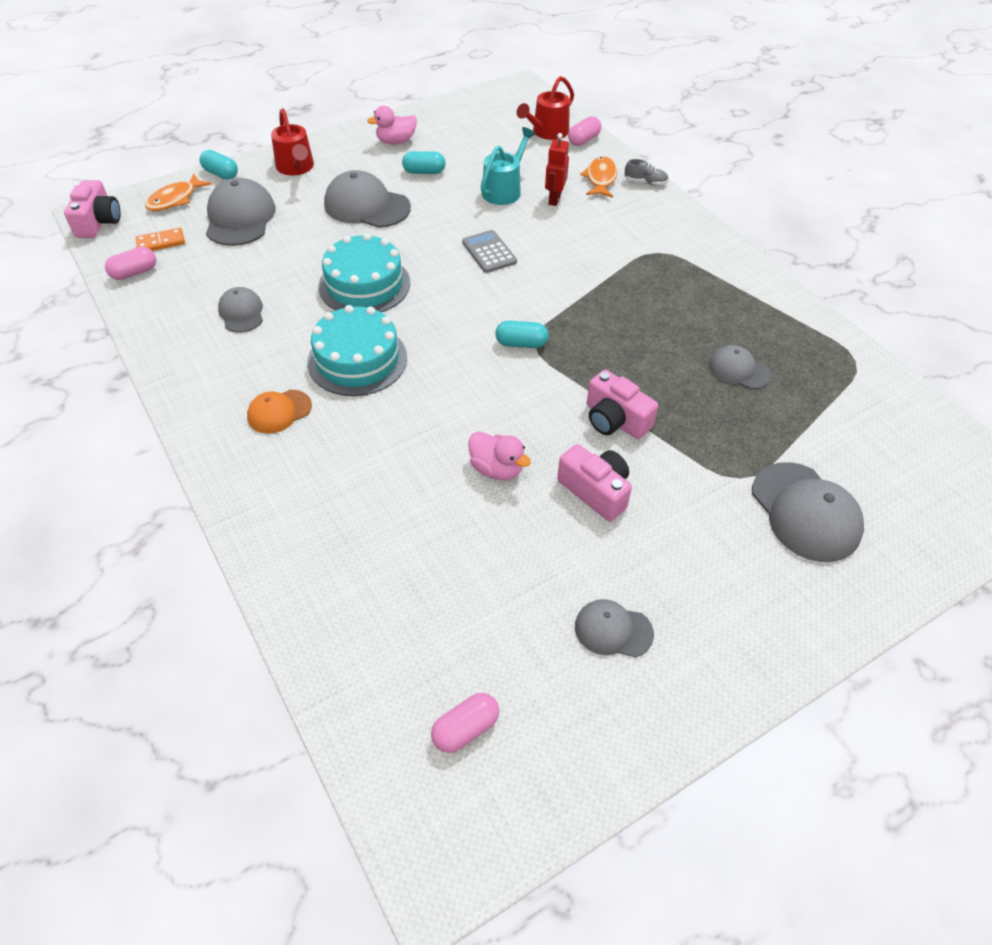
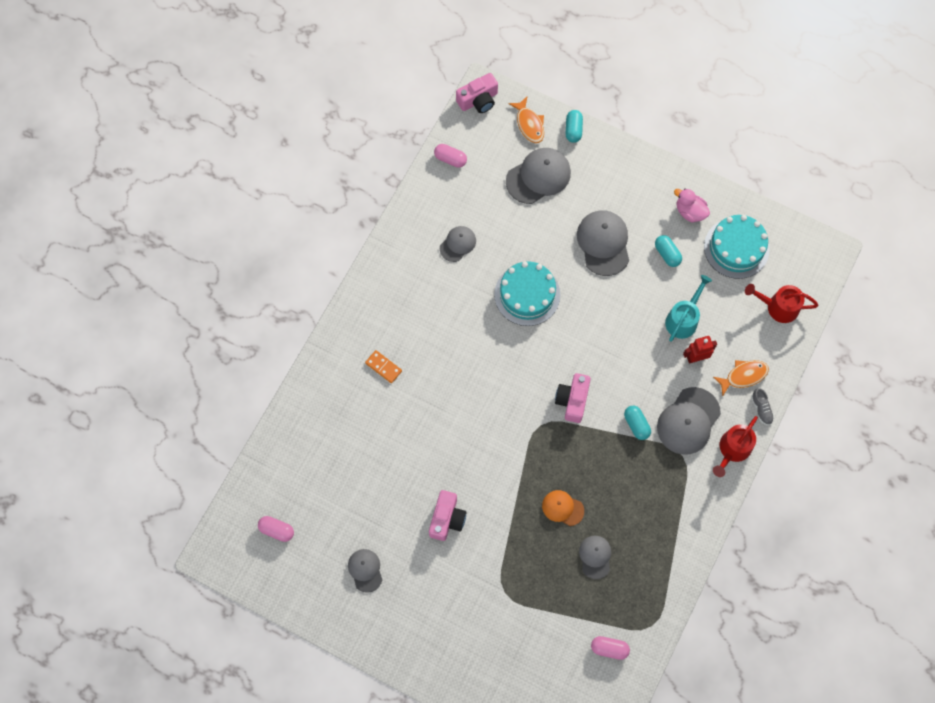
camera: 60 degrees right, 20 degrees up
(161, 242) = (485, 151): orange domino -> orange domino (383, 367)
(175, 199) = (529, 124): orange fish -> orange fish turned 120 degrees counterclockwise
(279, 411) = (399, 321): orange cap -> orange cap (562, 508)
(296, 168) = (613, 170): red watering can -> red watering can (732, 450)
(357, 359) = (462, 334): turquoise cake -> turquoise cake (736, 248)
(489, 252) = (608, 349): grey calculator -> none
(496, 469) = (430, 459): pink duck -> none
(504, 190) = (683, 319): turquoise watering can -> turquoise watering can turned 60 degrees counterclockwise
(521, 343) = (535, 417): turquoise capsule -> turquoise capsule (636, 425)
(583, 140) = (786, 338): pink capsule -> pink capsule (609, 648)
(615, 420) = (506, 503): pink camera -> pink camera (572, 400)
(805, 512) = (500, 637): grey cap -> grey cap (688, 421)

